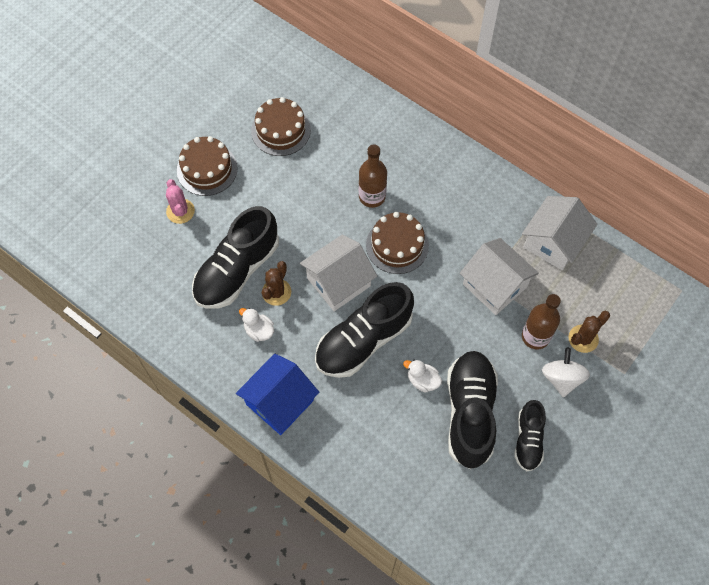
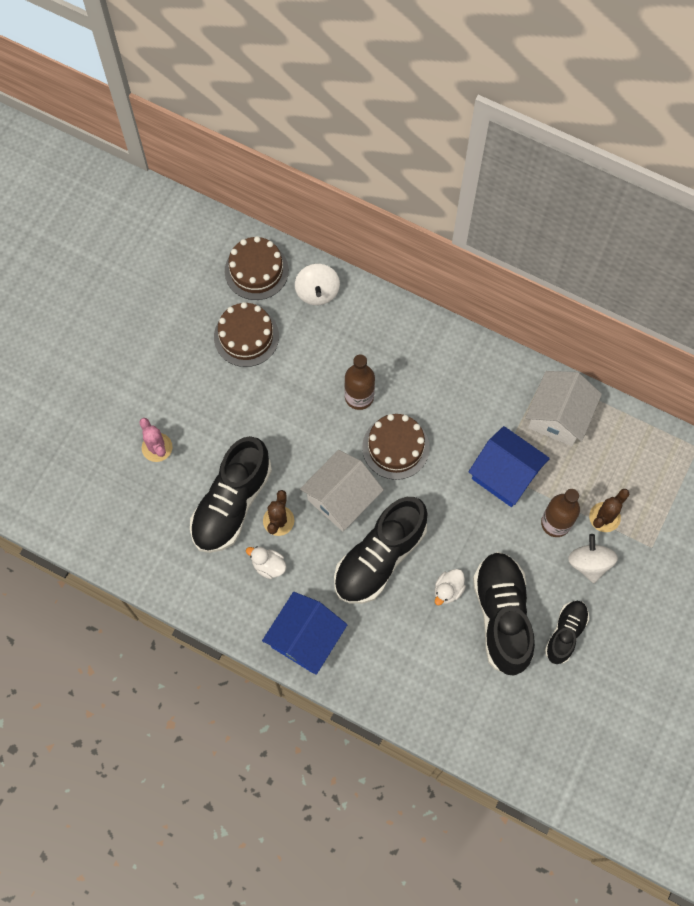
camera: 10 degrees left, 5 degrees up
(207, 169) = (175, 394): brown cake -> brown cake (256, 271)
(352, 103) = (317, 292): none -> white spinning top
(422, 380) = (448, 590): white duck -> white duck turned 75 degrees counterclockwise
(494, 285) = (505, 474): white house -> blue house
(528, 440) = (565, 633): black shoe -> black shoe turned 150 degrees counterclockwise

